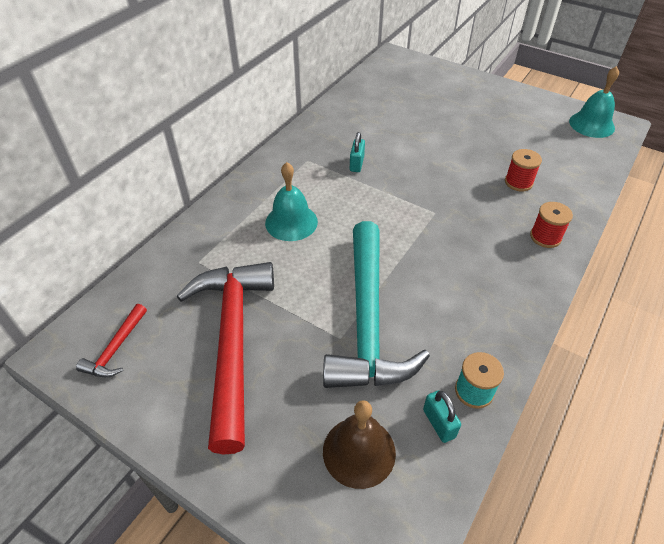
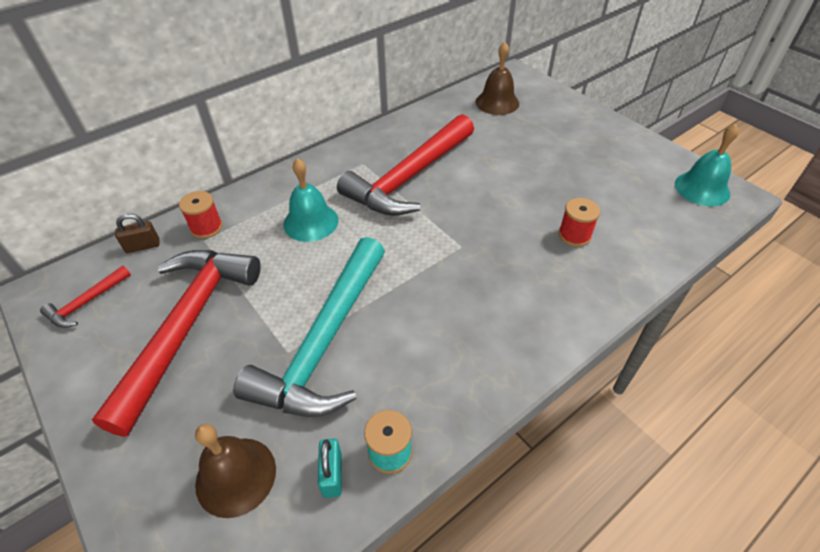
camera: 20 degrees right, 0 degrees up
(139, 282) = (143, 246): none -> brown padlock
(356, 164) = (409, 177): turquoise padlock -> red hammer
(394, 84) = (497, 102): none -> brown bell
(545, 237) = (570, 304): red spool -> red spool (206, 227)

